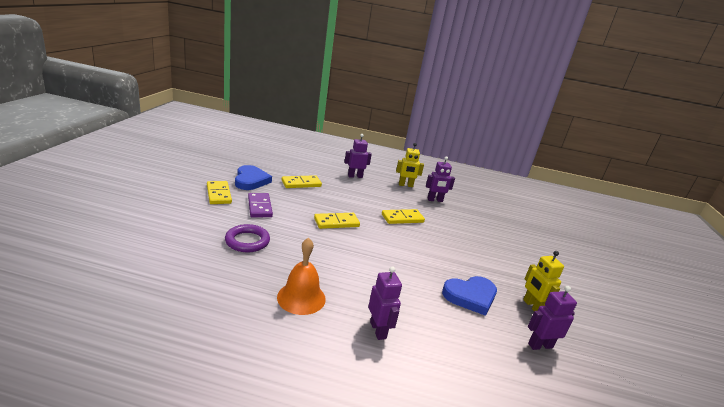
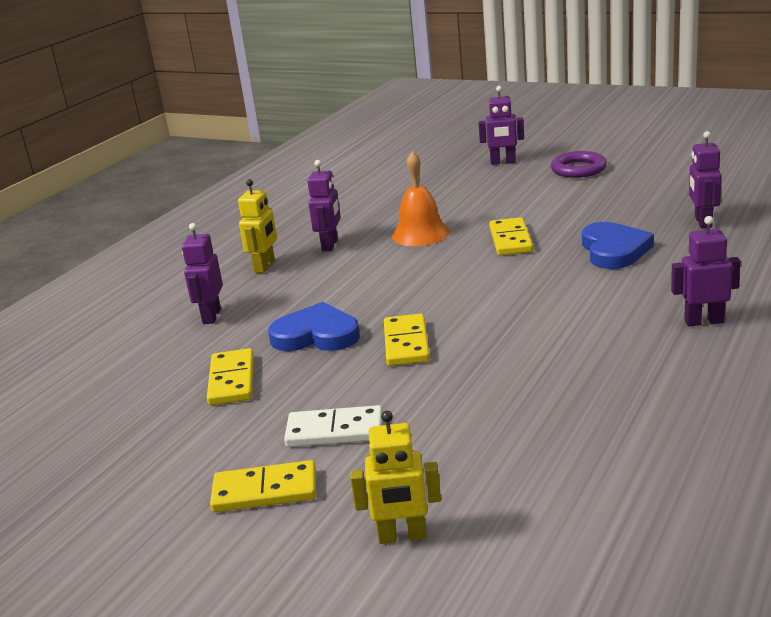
camera: 65 degrees left, 0 degrees up
(247, 241) = (475, 440): purple ring -> purple ring (578, 169)
(251, 180) = (199, 448): blue heart -> blue heart (316, 335)
(260, 207) = (335, 431): purple domino -> white domino
(301, 298) = (643, 381): orange bell -> orange bell (420, 234)
(402, 218) = (394, 280): yellow domino -> yellow domino (511, 240)
(532, 306) = (627, 214): yellow robot -> yellow robot (402, 536)
(584, 255) = (503, 162): none -> purple robot

